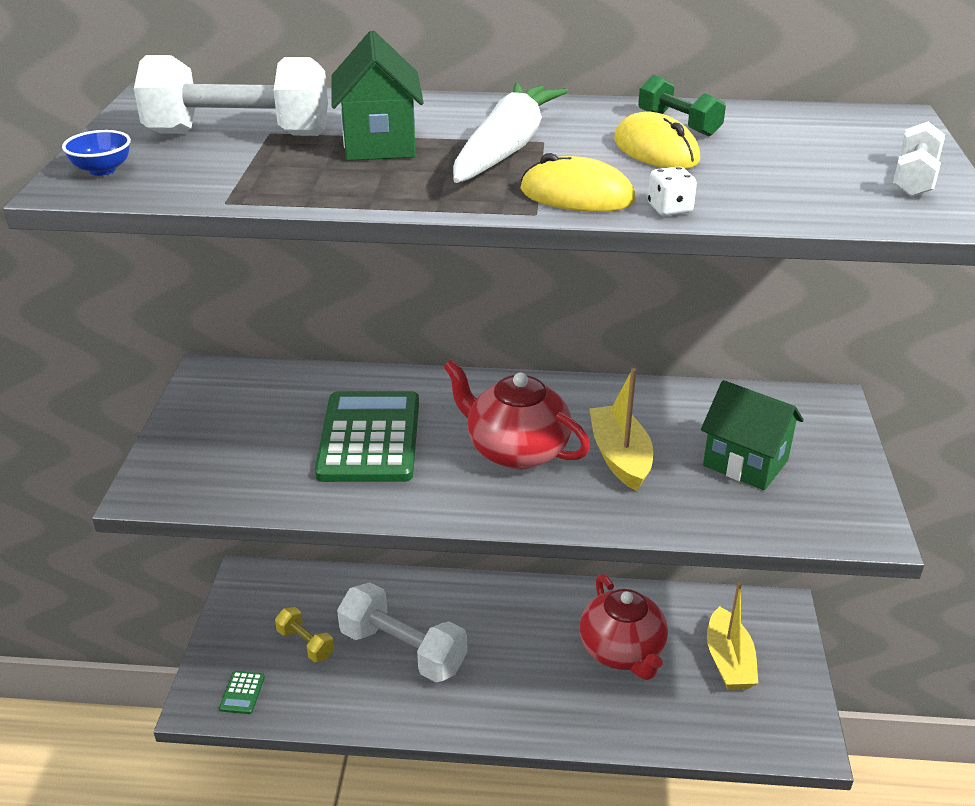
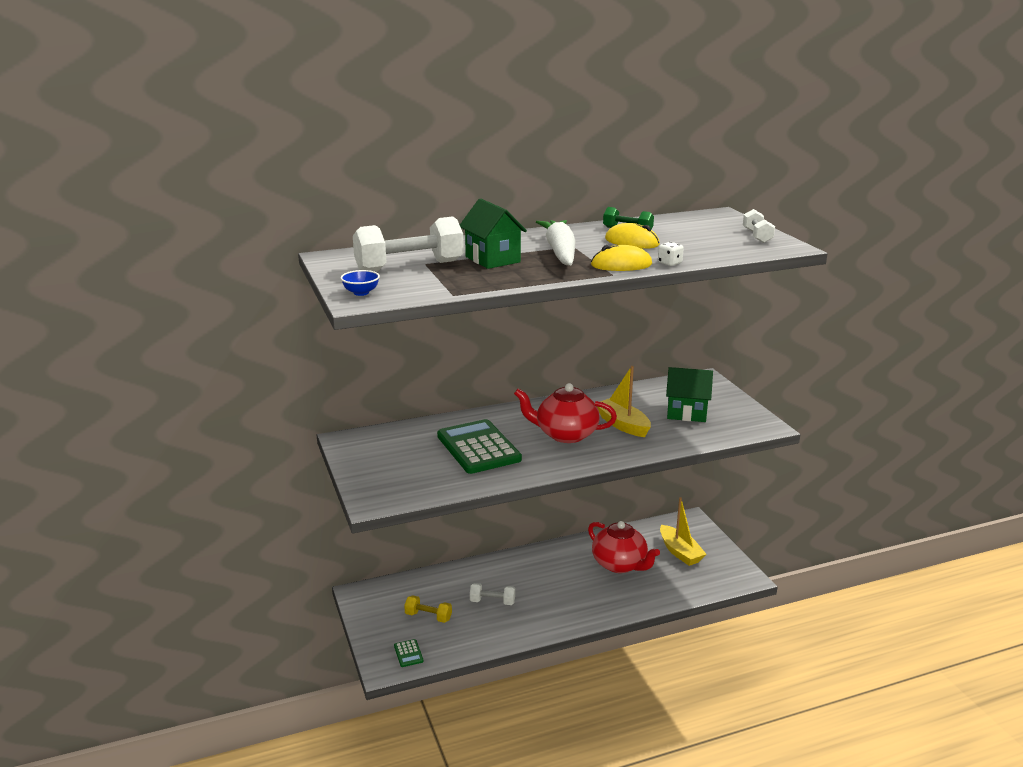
camera: 25 degrees left, 10 degrees down
(403, 650) = (492, 602): white dumbbell -> white dumbbell, size x0.51

